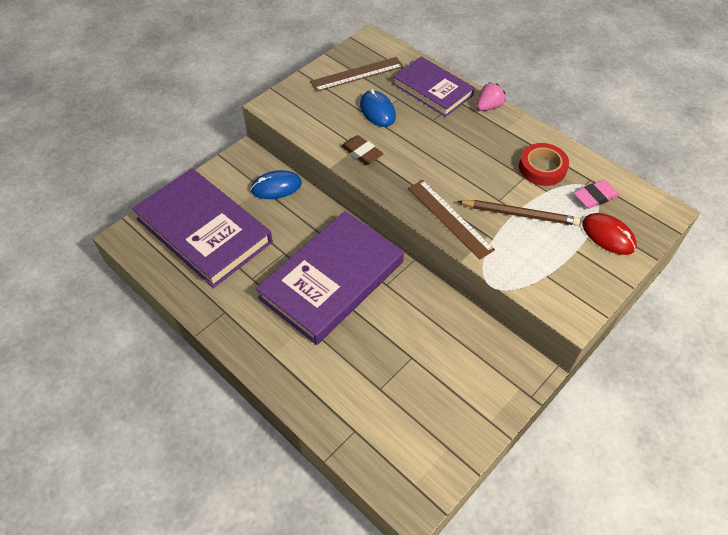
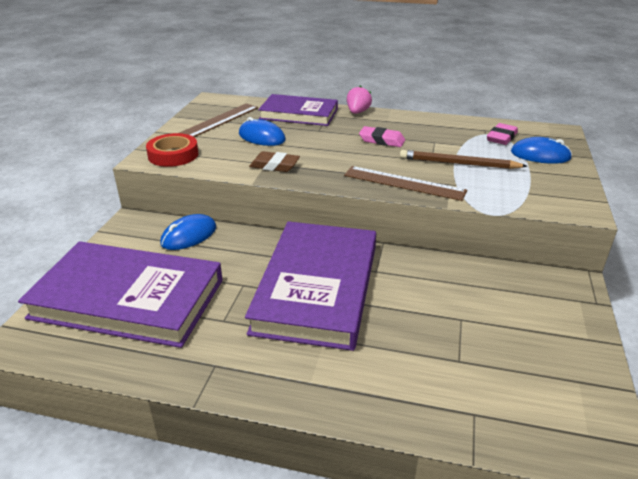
camera: 30 degrees left, 20 degrees down
(477, 156) = (381, 140): none -> pink eraser
(519, 214) = (459, 163): brown pencil -> brown pencil turned 150 degrees counterclockwise
(542, 168) = (442, 133): red tape -> red tape (173, 155)
(608, 235) = (540, 155): red mouse -> blue mouse

